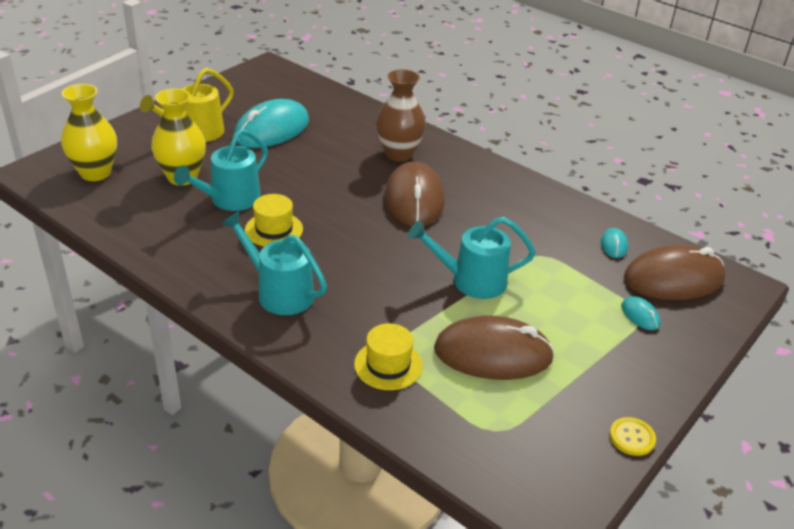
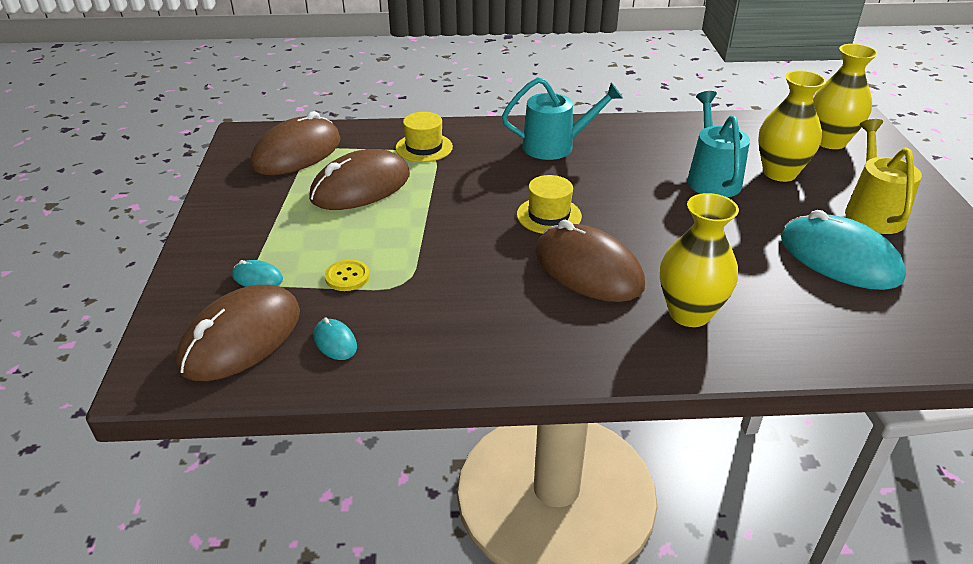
camera: 140 degrees right, 0 degrees up
(272, 129) = (839, 258): turquoise mouse -> turquoise mouse turned 45 degrees counterclockwise
(274, 229) = (638, 177): yellow hat -> yellow hat (549, 215)
(399, 154) = (689, 313): brown vase -> yellow vase
(471, 281) = (436, 225): turquoise watering can -> none
(516, 441) = (297, 153): none -> brown mouse
(632, 437) = (216, 189): yellow button -> yellow button (347, 277)

